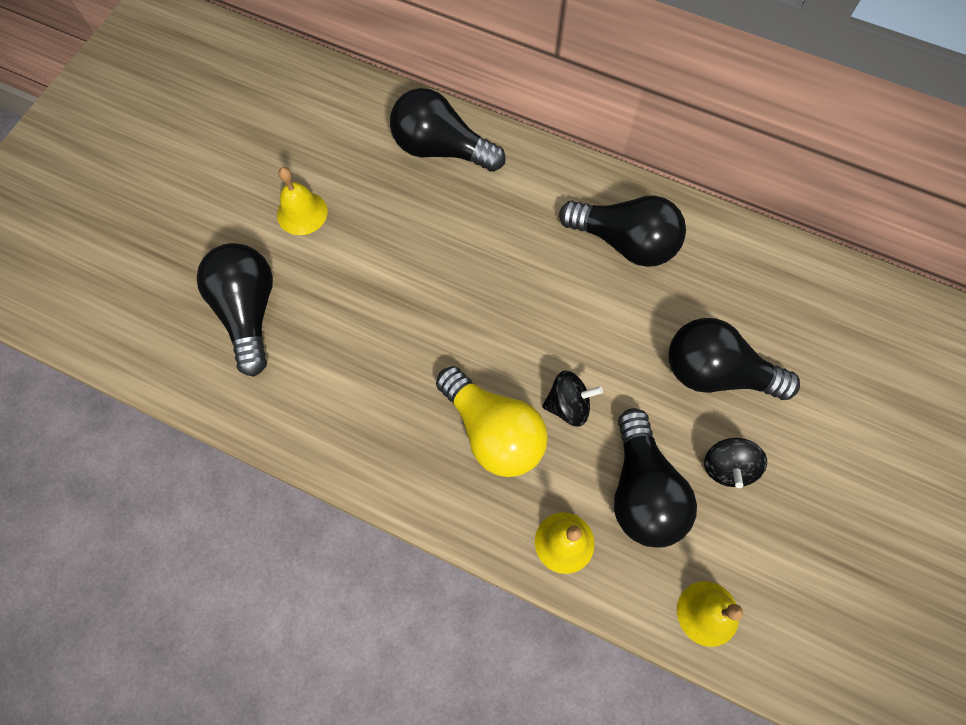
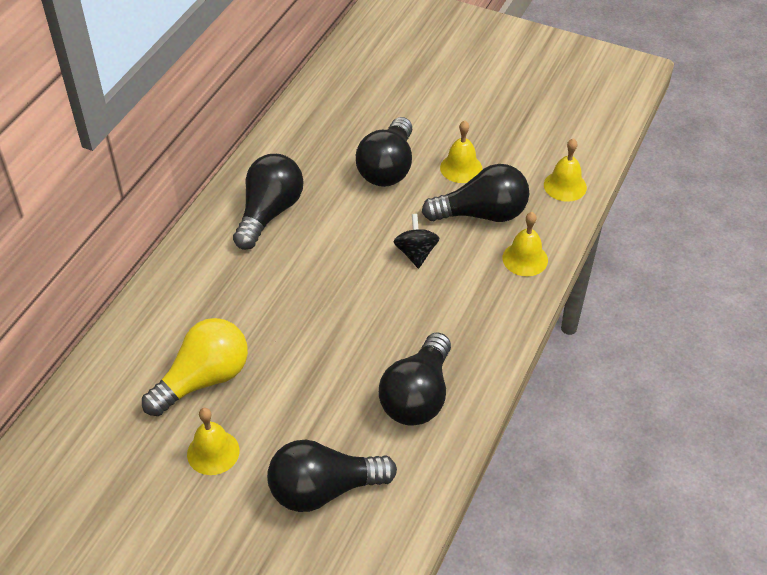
camera: 90 degrees left, 20 degrees down
(441, 149) = (152, 339): black light bulb -> black light bulb (417, 396)
(493, 431) = (440, 300): yellow light bulb -> yellow light bulb (203, 379)
(727, 467) = (461, 168): black spinning top -> yellow bell

